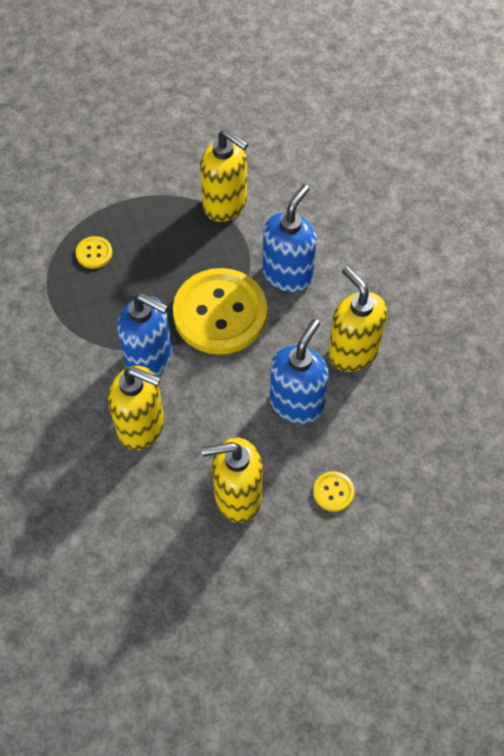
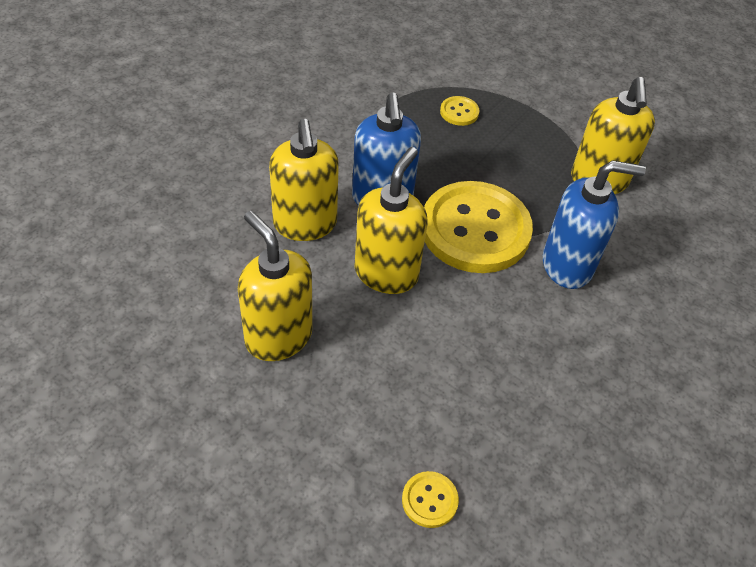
camera: 55 degrees right, 10 degrees down
(296, 403) = (423, 341): blue soap dispenser -> none
(333, 492) = (339, 425): yellow button -> yellow button (429, 500)
(352, 352) = (526, 366): yellow soap dispenser -> yellow soap dispenser (386, 273)

